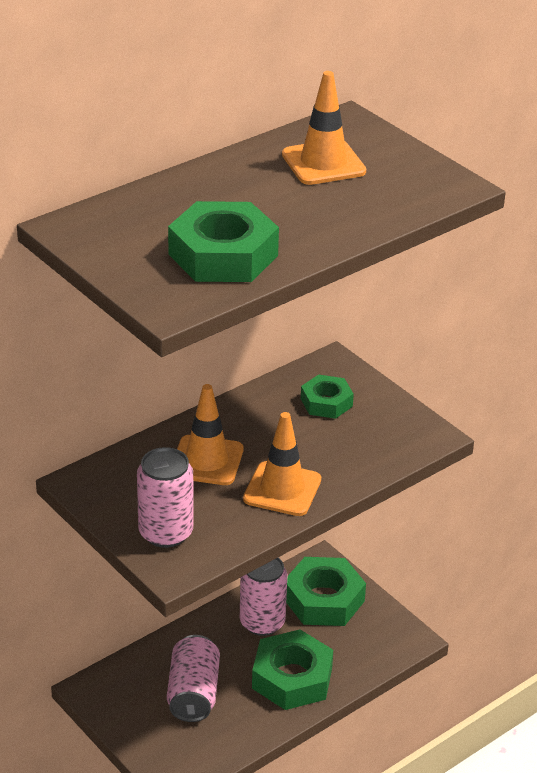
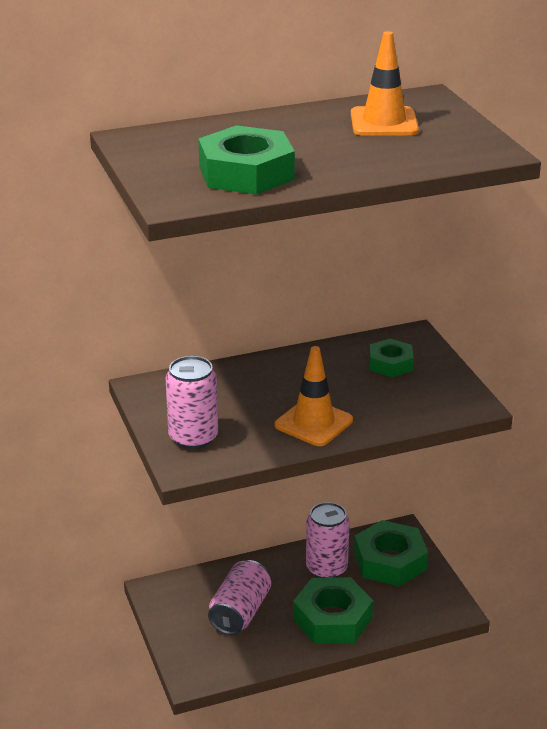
camera: 20 degrees right, 5 degrees down
(206, 461) = (259, 390): orange traffic cone -> none

